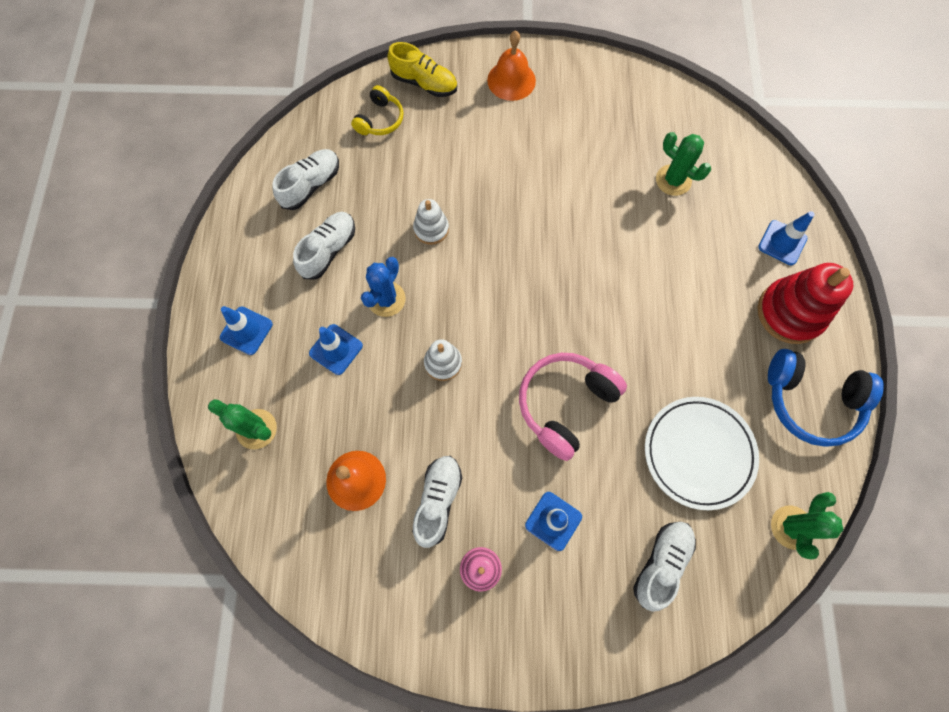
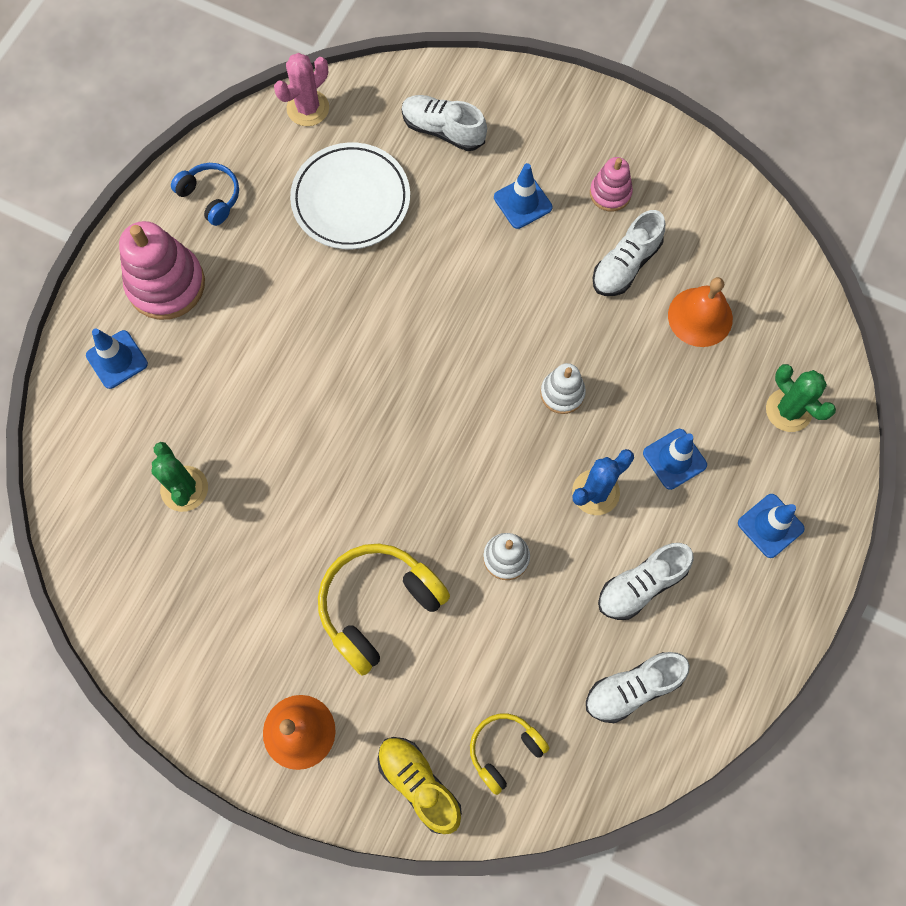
camera: 155 degrees left, 0 degrees up
(501, 165) = (378, 606): none -> yellow headphones
(565, 404) = (455, 297): pink headphones -> none
(661, 563) = (443, 130): white shoe -> white shoe turned 60 degrees clockwise
(790, 313) = (166, 284): red stacking toy -> pink stacking toy
(791, 527) = (308, 108): green cactus -> pink cactus
(811, 401) = (211, 197): blue headphones -> blue headphones, size x0.58

